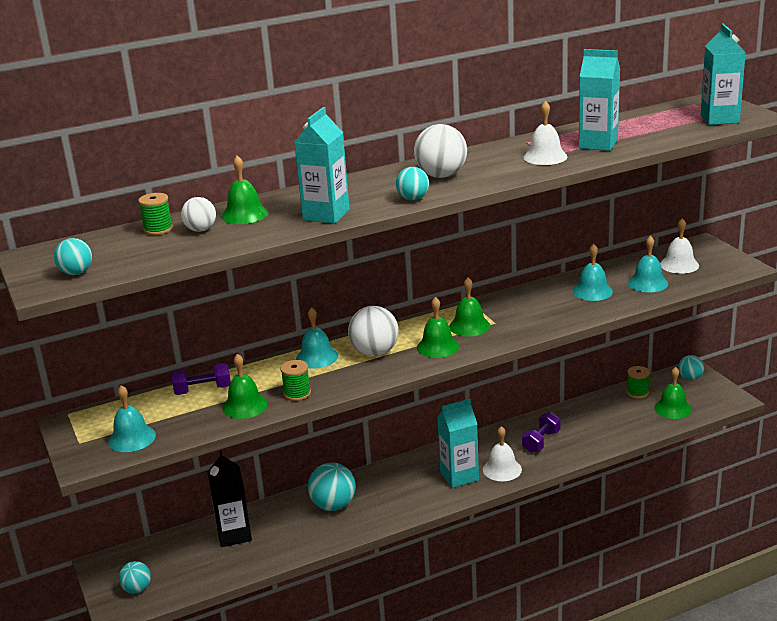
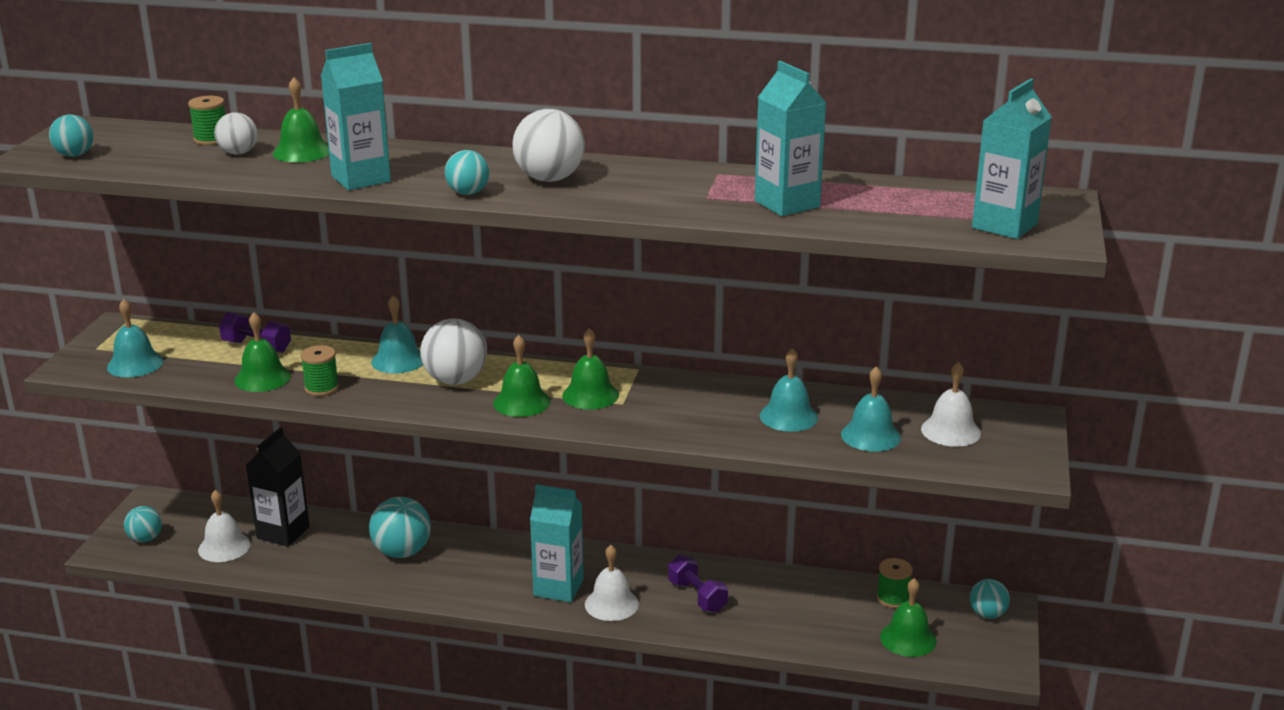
camera: 35 degrees right, 0 degrees up
(541, 441) = (697, 596): purple dumbbell -> purple dumbbell turned 75 degrees clockwise
(545, 157) = (696, 197): white bell -> white bell (224, 547)

